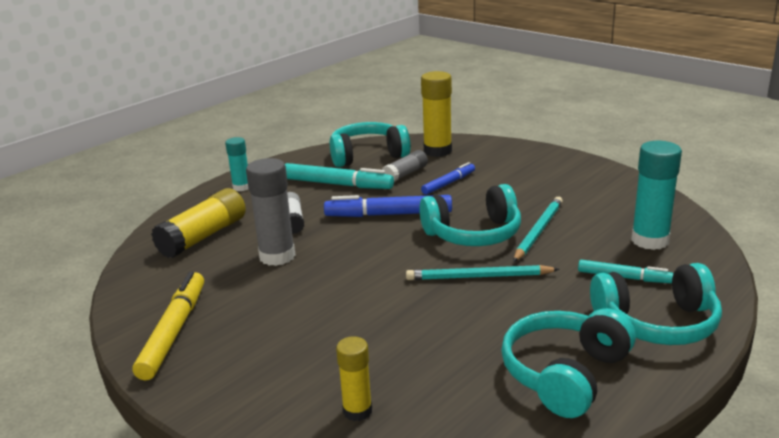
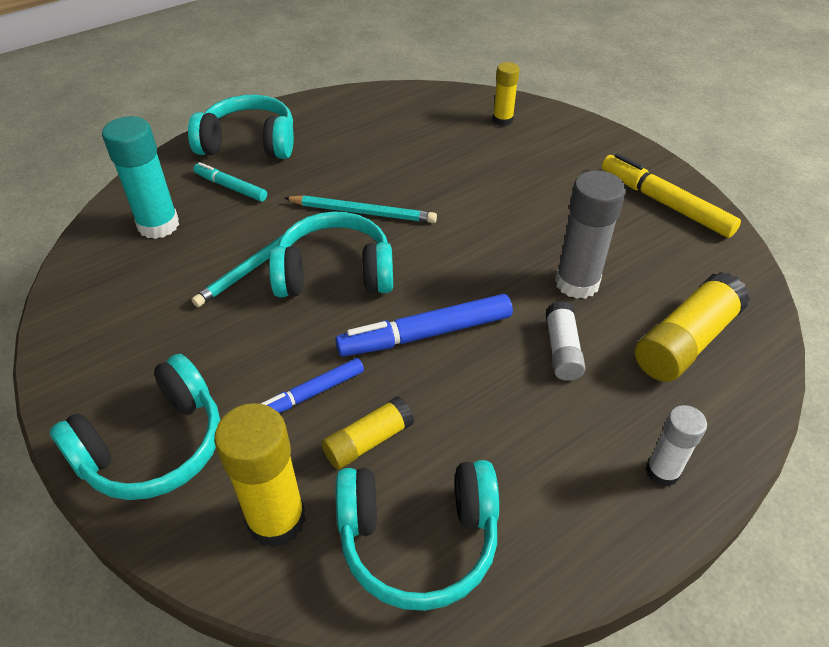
camera: 170 degrees left, 20 degrees up
(174, 332) = (664, 203): yellow marker -> yellow marker turned 120 degrees clockwise
(241, 187) = (662, 472): turquoise glue stick -> white glue stick
(337, 184) = (490, 437): turquoise marker -> none
(388, 214) = (425, 334): blue marker -> blue marker turned 150 degrees clockwise
(405, 174) = (368, 441): grey glue stick -> yellow glue stick
(565, 374) = (349, 120): turquoise headphones -> turquoise headphones (154, 446)

